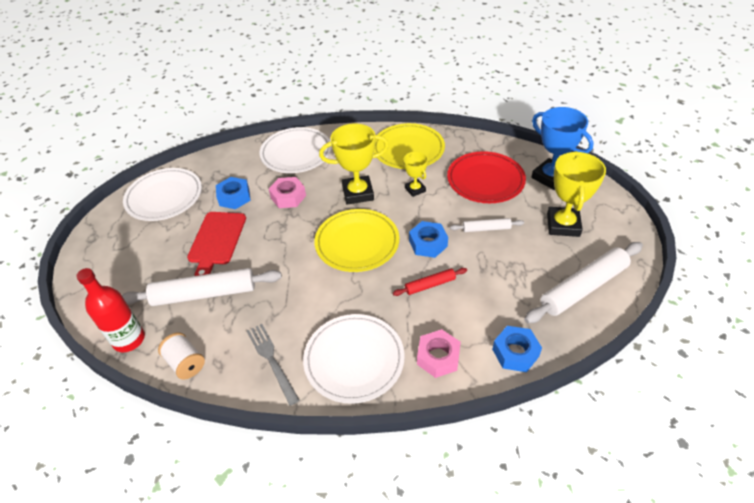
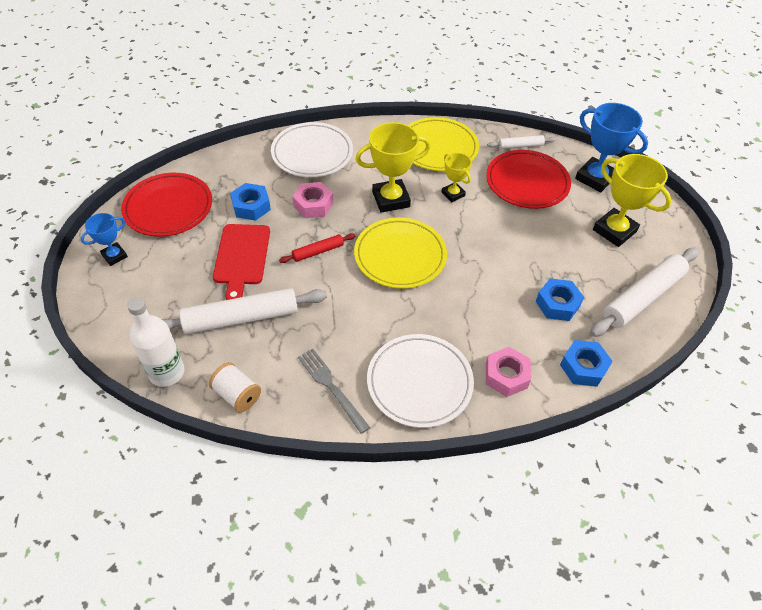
camera: 10 degrees left, 5 degrees up
(110, 236) = (114, 256): none -> blue trophy
(129, 339) = (167, 372): red bottle -> white bottle
(164, 197) = (168, 208): white plate -> red plate
(428, 243) = (476, 254): blue nut -> blue nut (557, 304)
(430, 285) = (486, 300): red rolling pin -> red rolling pin (318, 251)
(486, 229) = (535, 236): white rolling pin -> white rolling pin (520, 146)
(563, 225) = (614, 231): yellow trophy -> yellow trophy turned 45 degrees counterclockwise

